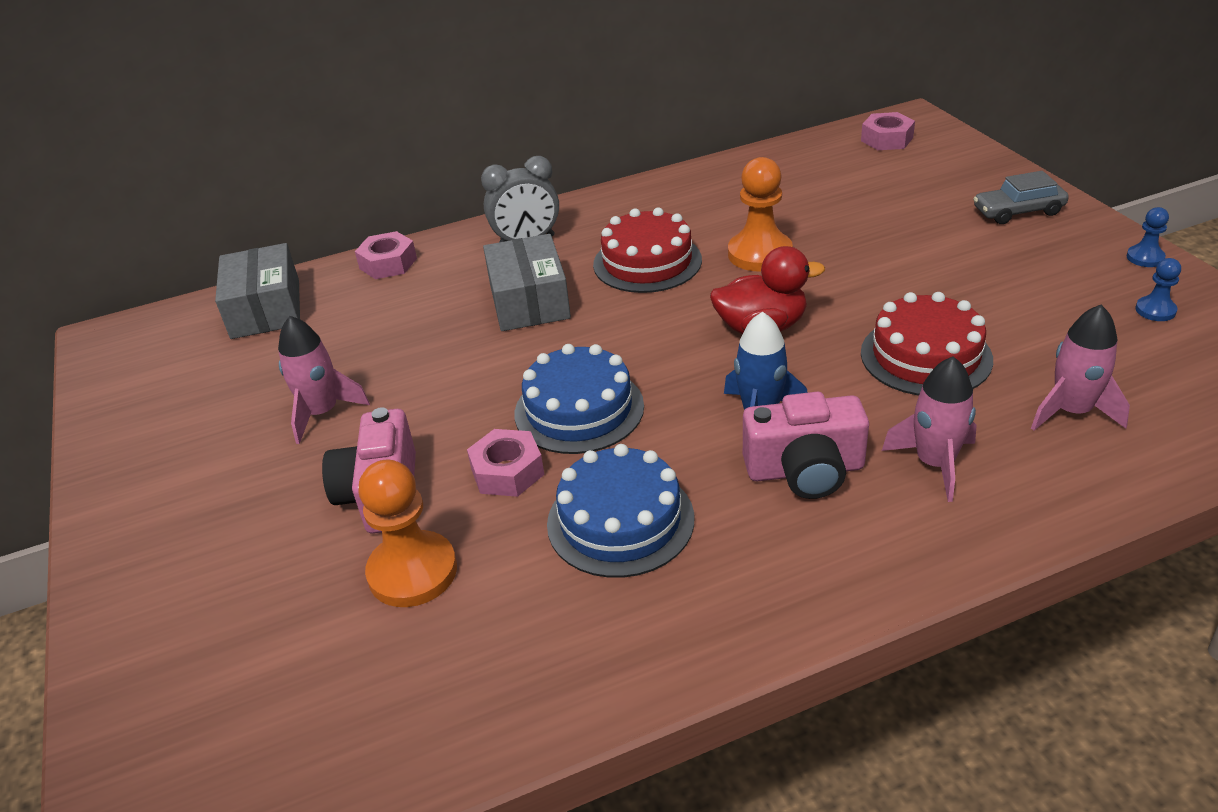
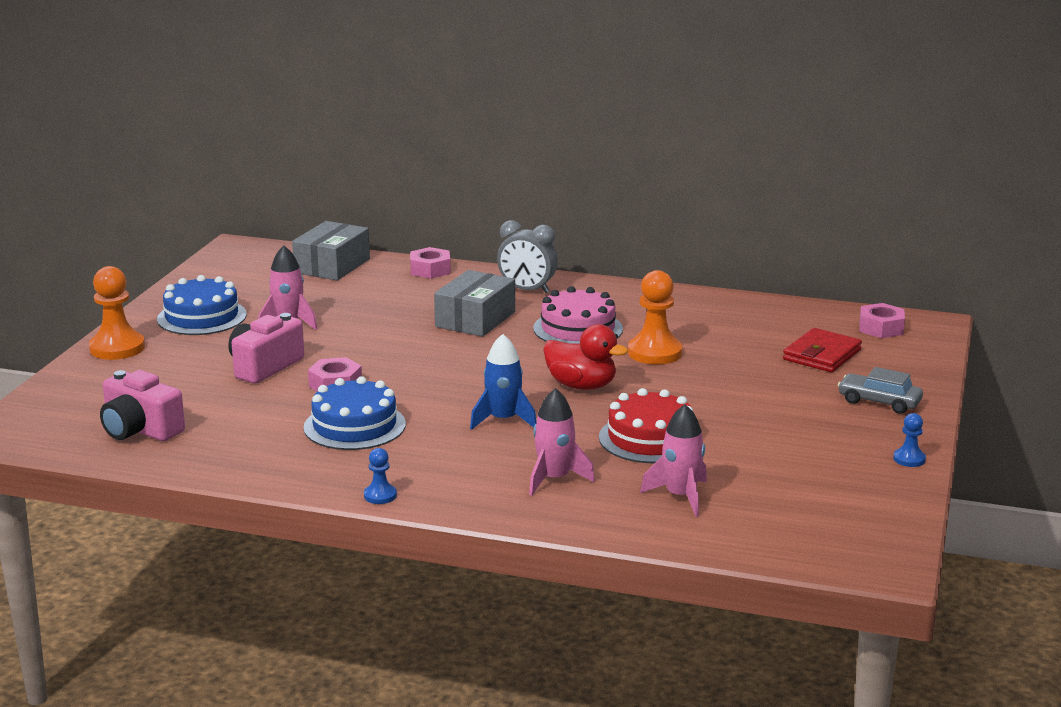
camera: 35 degrees right, 15 degrees down
(412, 572) = (232, 400): orange pawn -> orange pawn (117, 348)
(579, 410) = (414, 376): blue cake -> blue cake (202, 317)
(647, 262) = (578, 329): red cake -> pink cake
(805, 470) = (481, 450): pink camera -> pink camera (140, 430)
(893, 187) = (822, 355): none -> red wallet
(1155, 310) = (848, 483): blue pawn -> blue pawn (380, 495)

